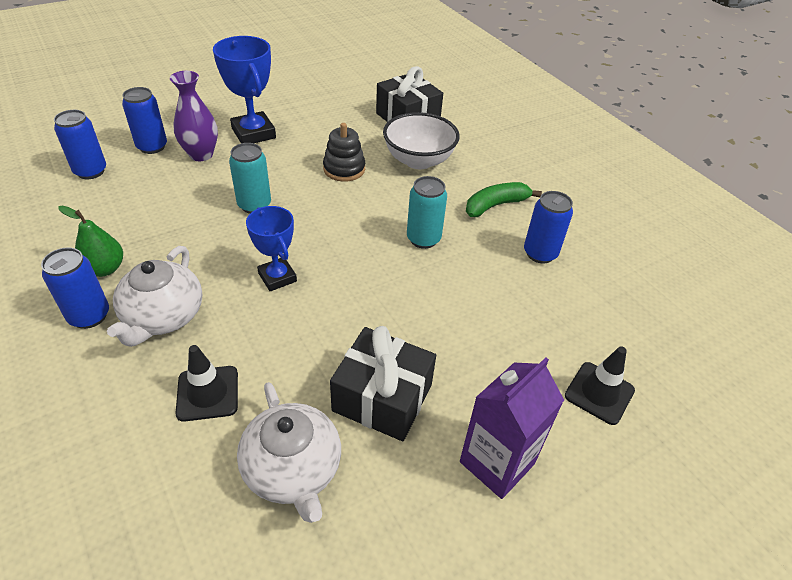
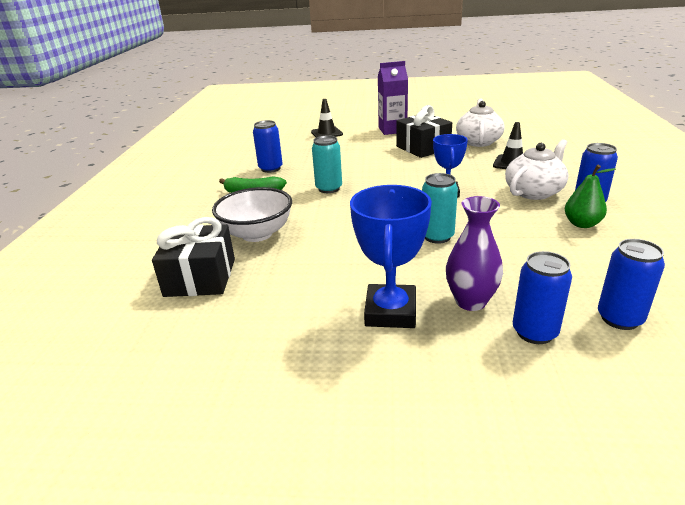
camera: 140 degrees left, 15 degrees down
(344, 169) = (330, 244): black stacking toy -> none

